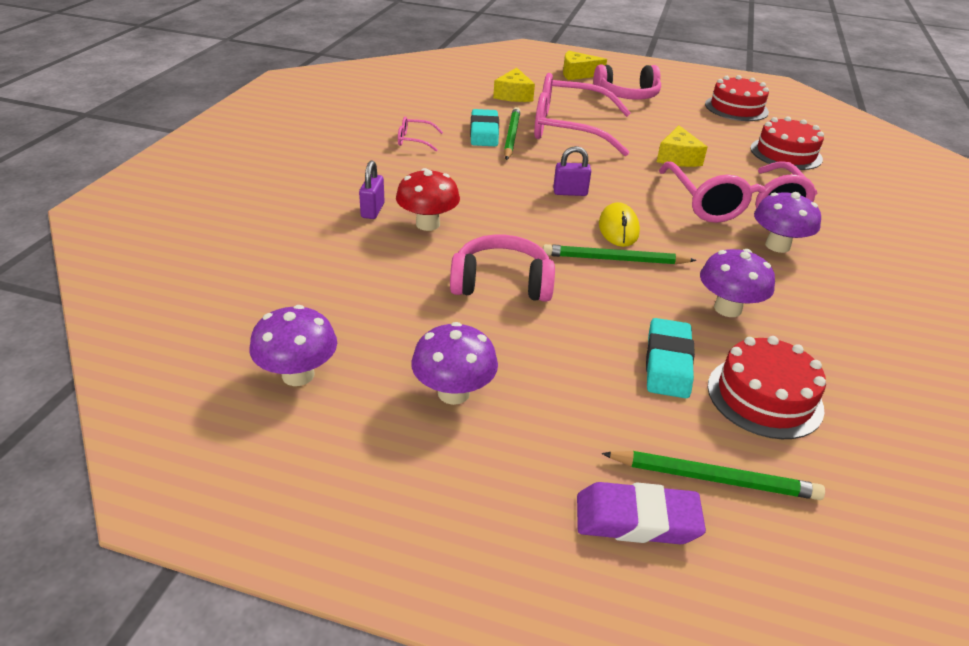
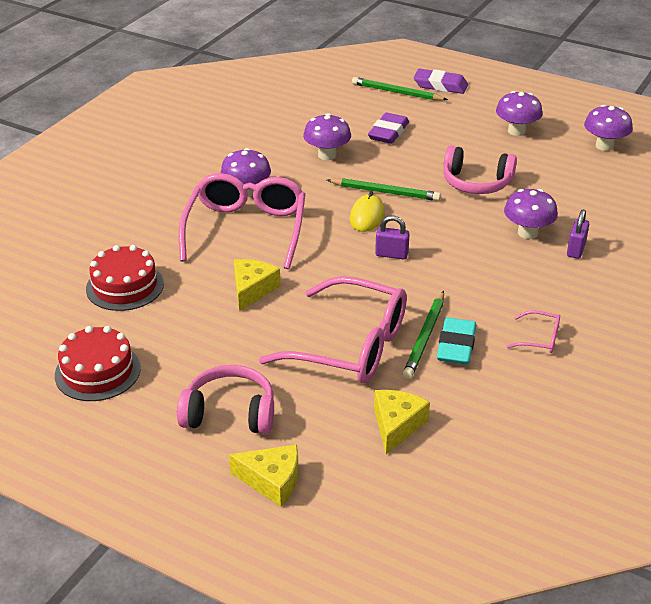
camera: 165 degrees left, 0 degrees up
(427, 224) = (527, 233): red mushroom -> purple mushroom
(668, 363) = (388, 132): turquoise eraser -> purple eraser
(764, 397) = (345, 115): red cake -> none

